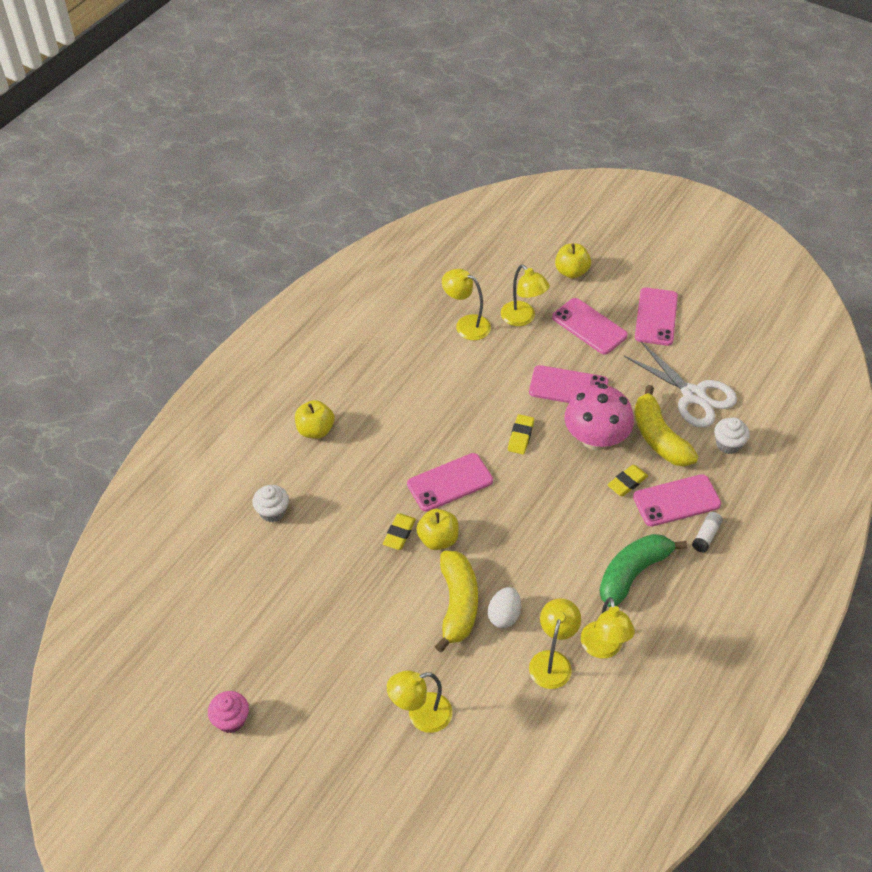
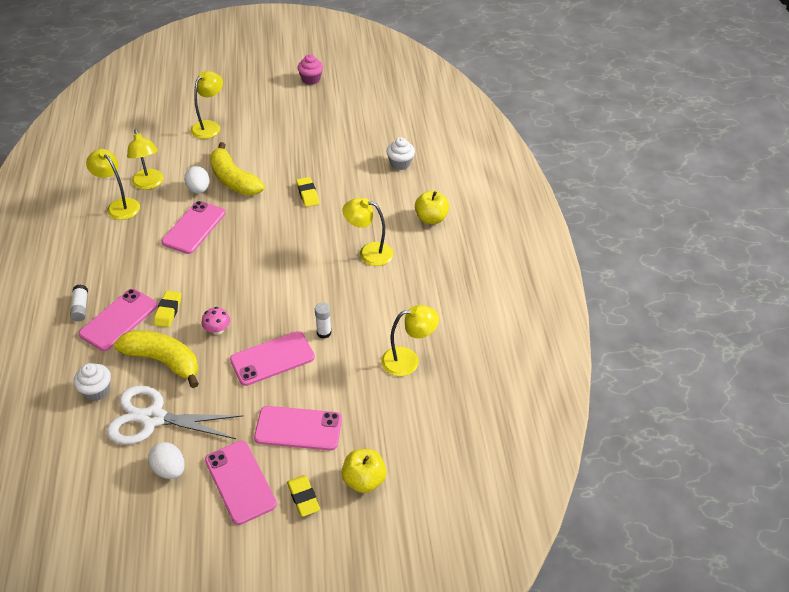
camera: 140 degrees right, 5 degrees down
(438, 539) = (279, 204): yellow apple -> none
(450, 482) = (303, 239): pink phone -> pink phone (194, 227)
(510, 383) = (324, 333): none -> white glue stick
(520, 436) = (279, 297): yellow eraser -> yellow eraser (303, 497)
(522, 318) = (366, 397): yellow lamp -> yellow lamp (368, 253)
(595, 438) = (217, 330): pink mushroom -> pink mushroom, size x0.43
(633, 573) = (125, 255): green banana -> none
(701, 352) = (169, 469): none -> white egg

